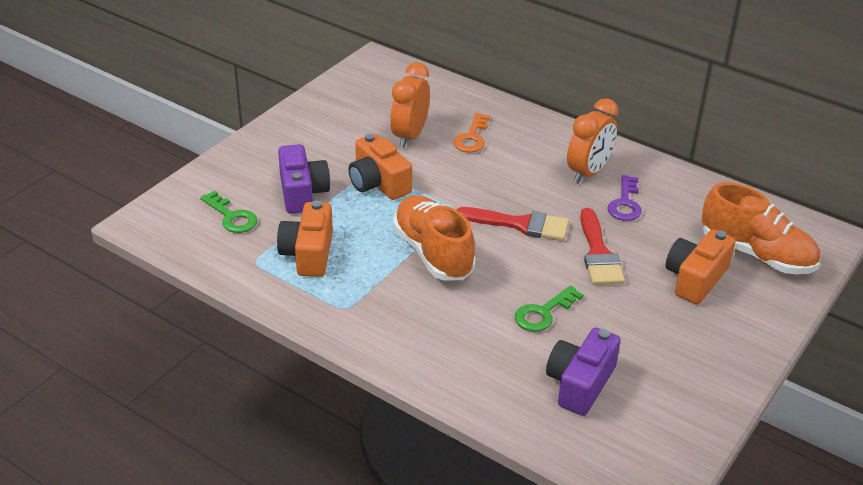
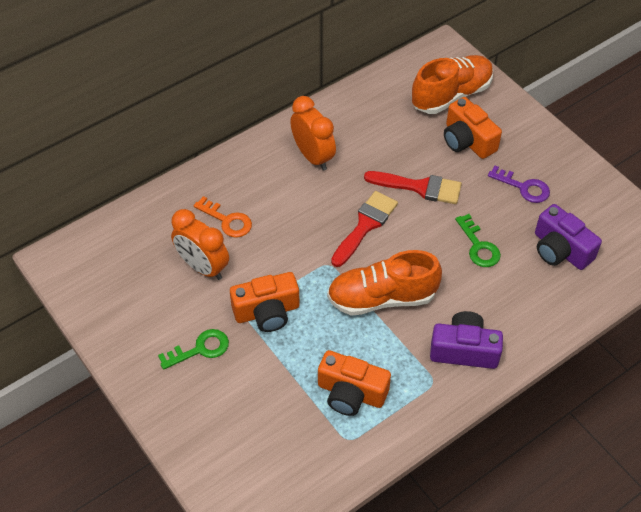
camera: 70 degrees left, 15 degrees up
(232, 217) = (272, 446): green key -> green key (200, 349)
(302, 192) = (257, 377): purple camera -> purple camera (464, 350)
(625, 203) = (363, 148): purple key -> purple key (523, 187)

